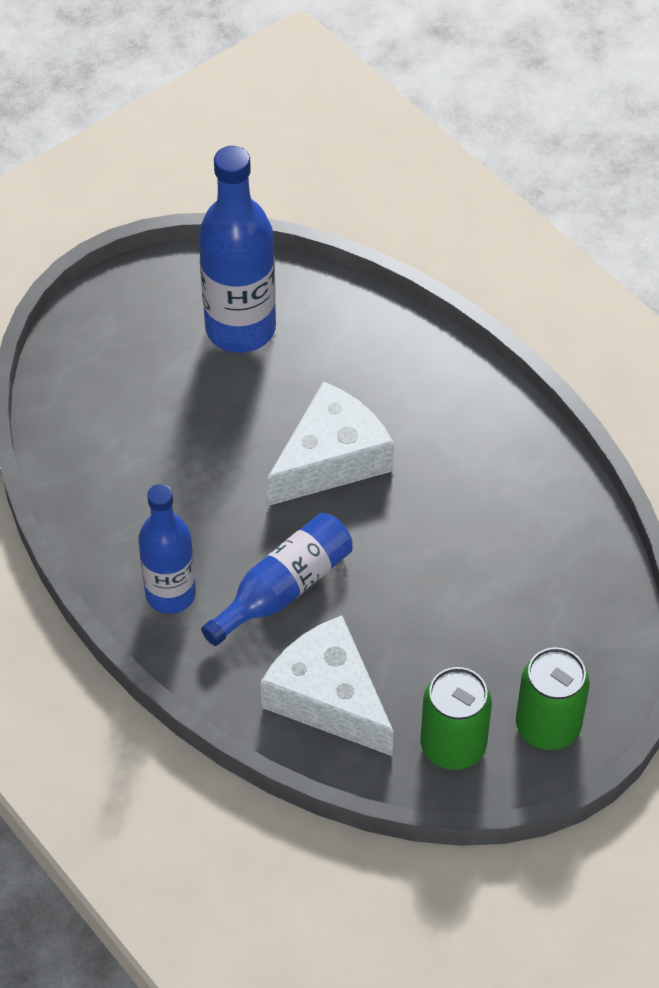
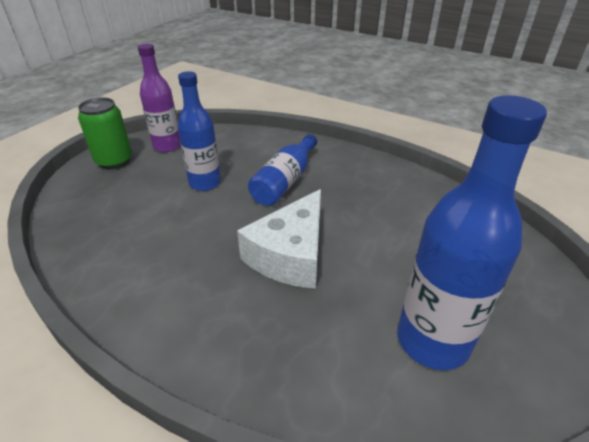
camera: 160 degrees right, 15 degrees down
(170, 594) = (347, 166): blue bottle -> blue bottle (205, 183)
(328, 698) = (239, 148): white cheese -> none
(453, 746) = (167, 146): green can -> purple bottle

